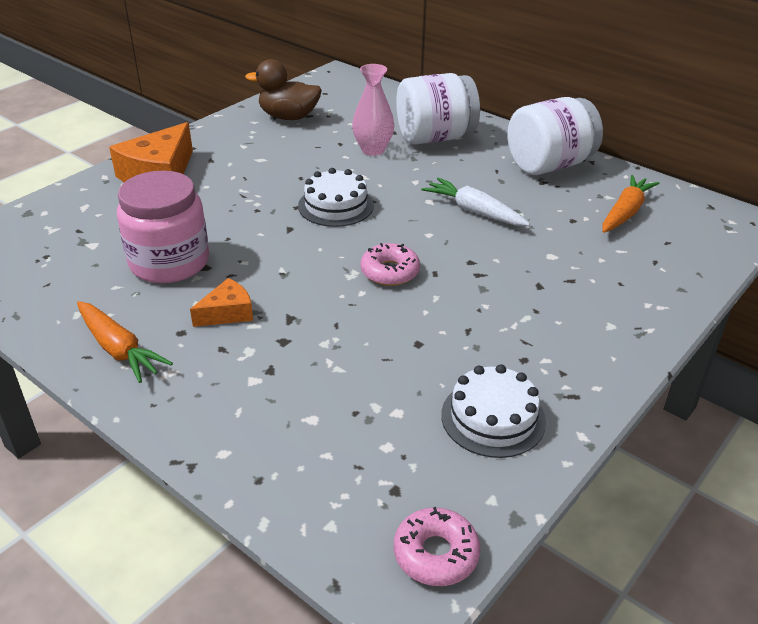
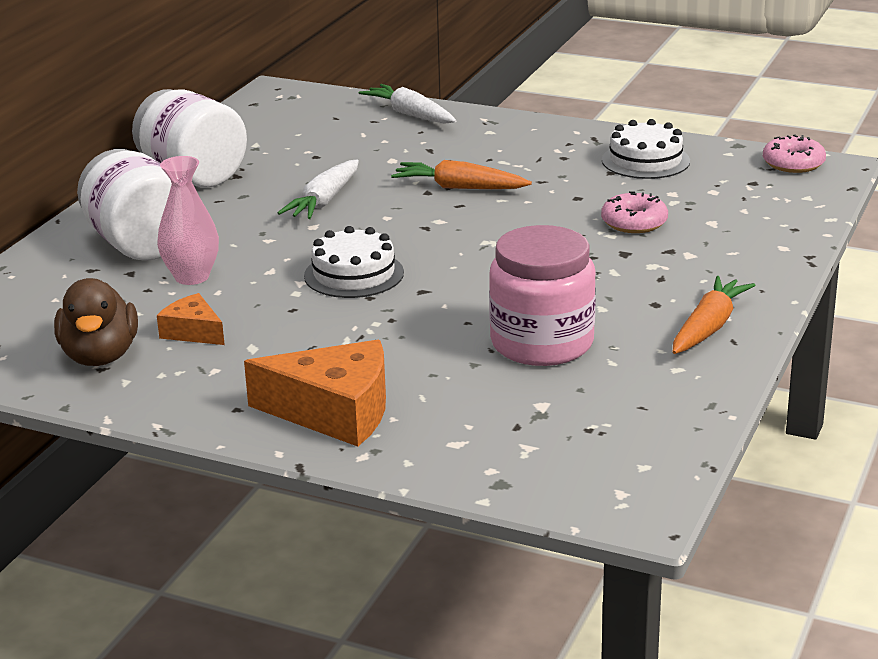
camera: 105 degrees left, 10 degrees down
(227, 313) = (605, 288): orange cheese -> orange cheese (193, 332)
(390, 272) = (473, 225): pink donut -> pink donut (634, 222)
(625, 212) = (286, 135): orange carrot -> orange carrot (459, 188)
(669, 285) = (410, 114): none -> white carrot

